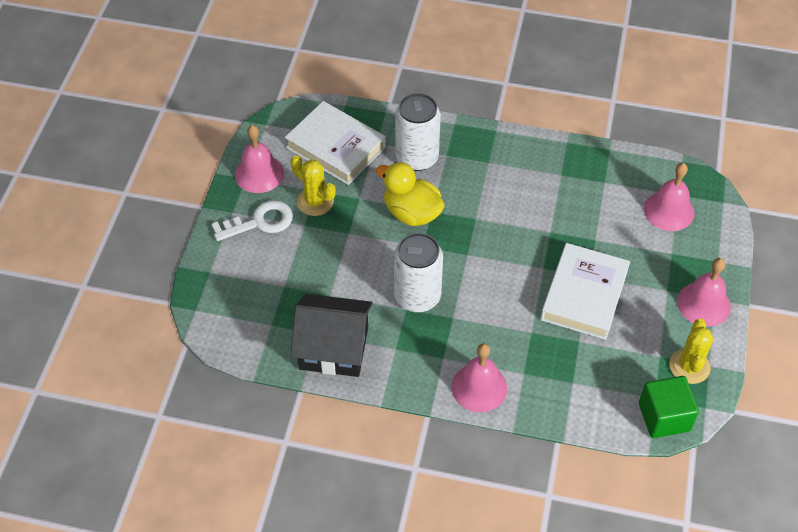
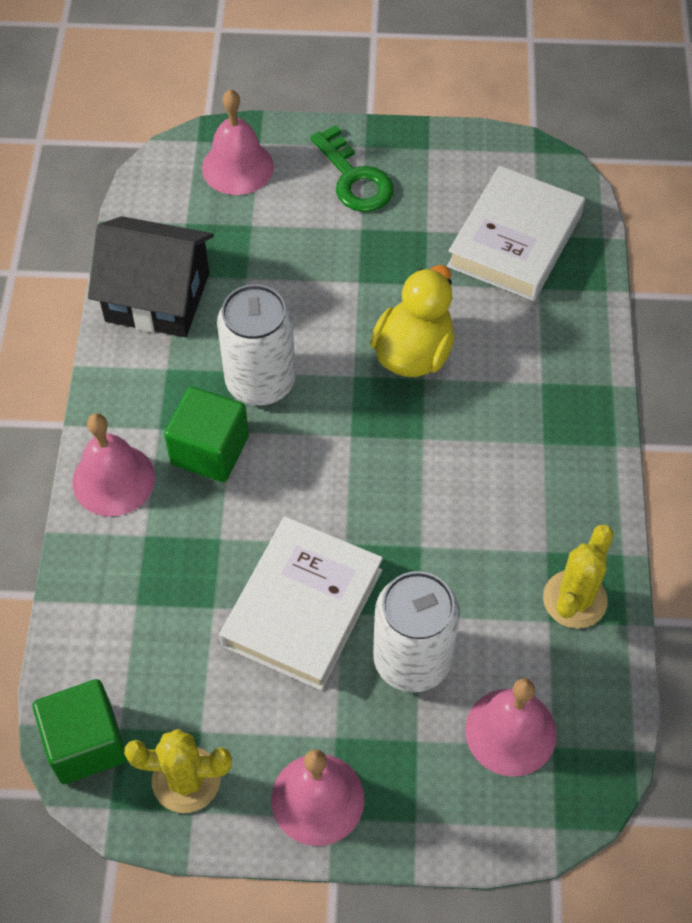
camera: 80 degrees right, 5 degrees up
(259, 173) = (440, 161): pink bell -> pink bell (237, 167)
(260, 222) = (354, 178): white key -> green key
(315, 201) = (406, 233): yellow cactus -> yellow cactus (574, 599)
(334, 348) = (157, 297): black house -> black house turned 75 degrees counterclockwise
(417, 157) = (524, 344): white can -> white can (412, 659)
(465, 330) = (210, 450): none -> green cube
(584, 295) = (302, 607): white book -> white book turned 75 degrees counterclockwise

